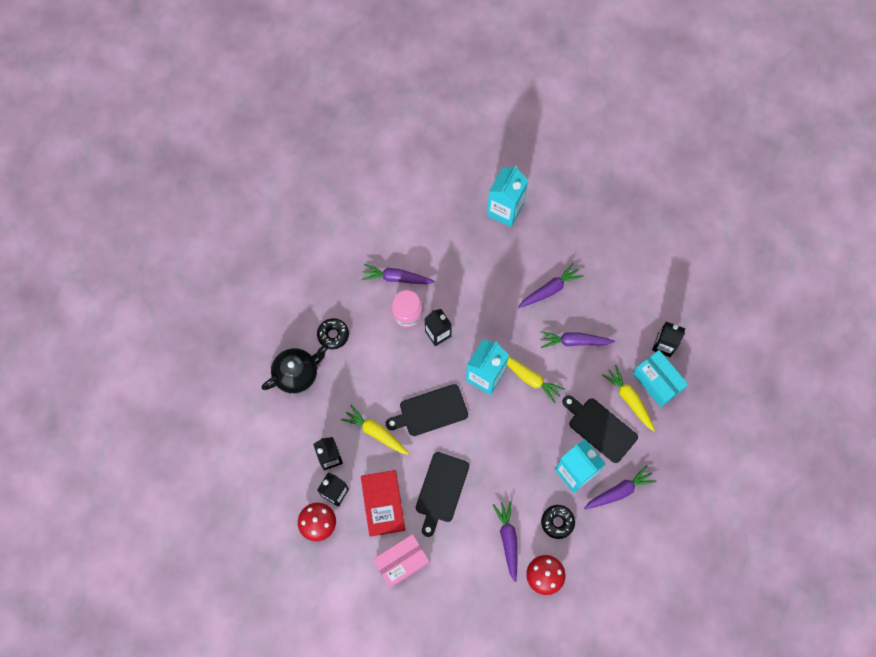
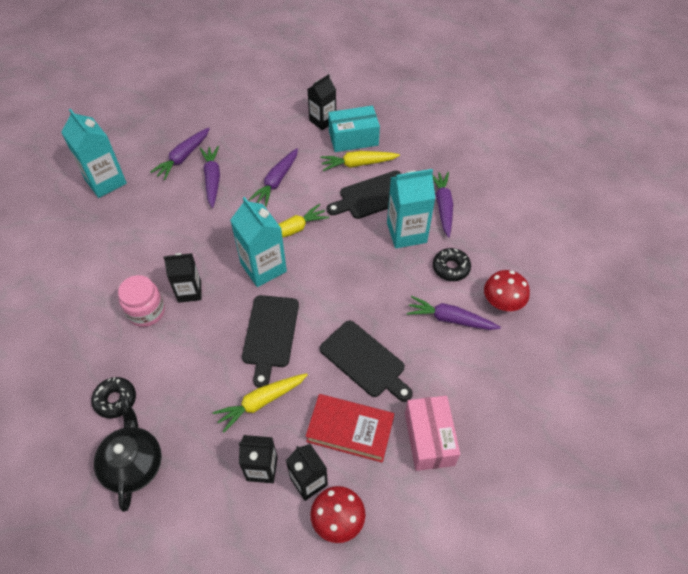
camera: 65 degrees left, 15 degrees down
(397, 278) = (100, 305): purple carrot -> purple carrot (183, 157)

